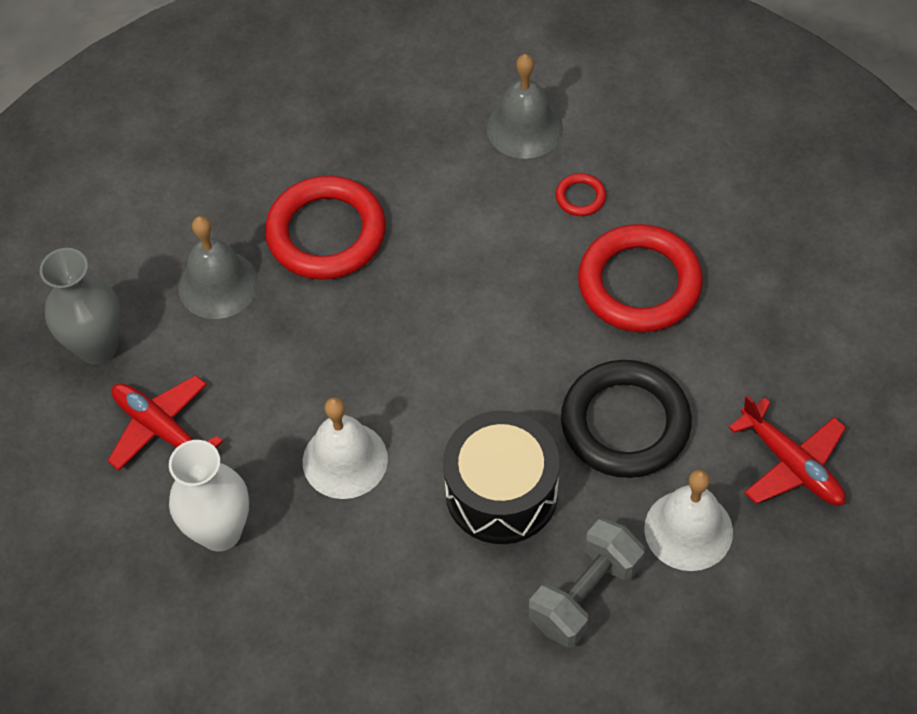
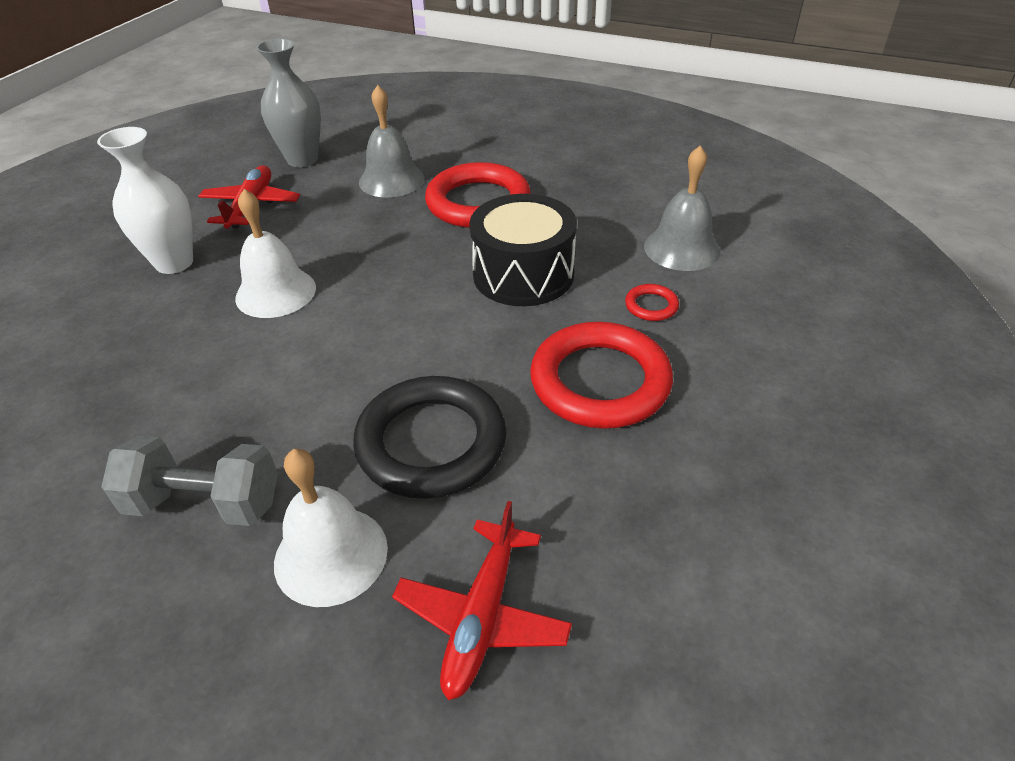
camera: 55 degrees right, 15 degrees down
(501, 492) = (296, 392): black drum -> black drum (523, 274)

